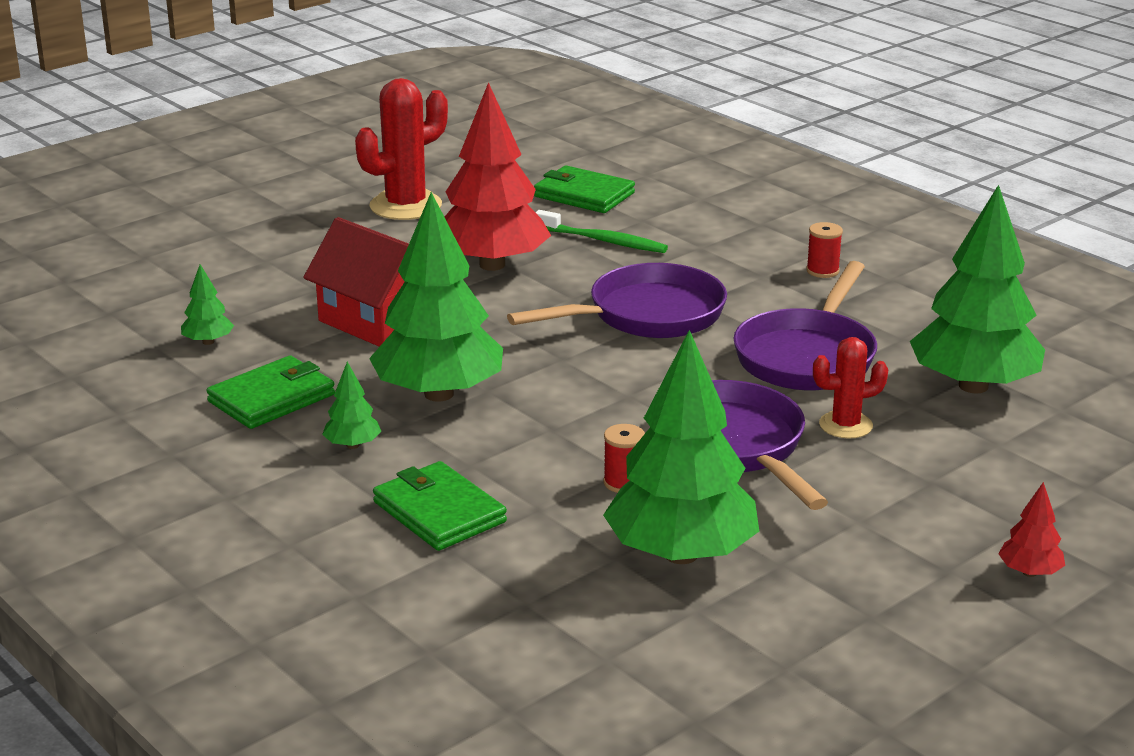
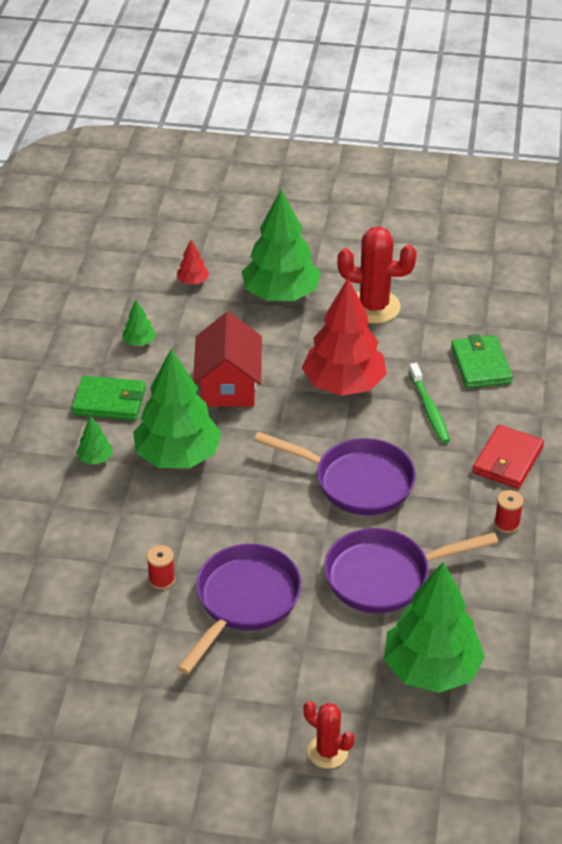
camera: 50 degrees right, 15 degrees up
(439, 512) = (66, 529): green wallet -> none
(681, 554) = (114, 641): green tree -> green tree (281, 295)
(736, 236) = (507, 460): none -> red wallet
(845, 425) = (319, 636): red cactus -> red cactus (327, 752)
(1029, 572) = (235, 796): red tree -> red tree (193, 281)

